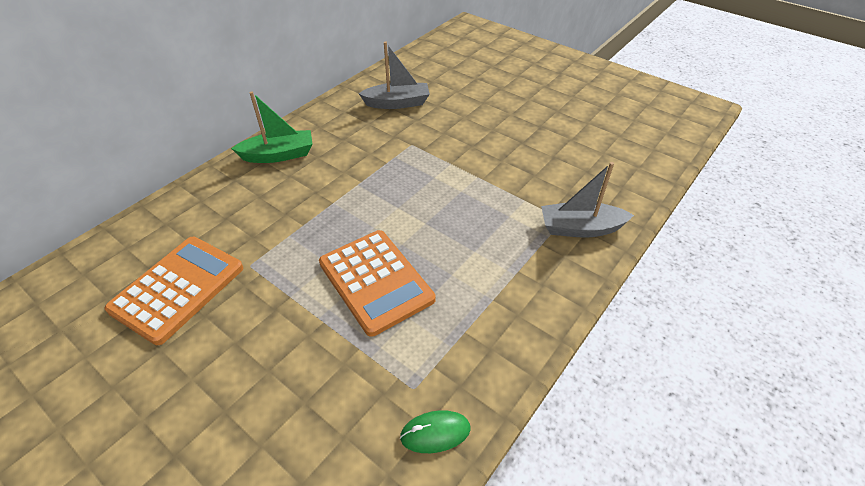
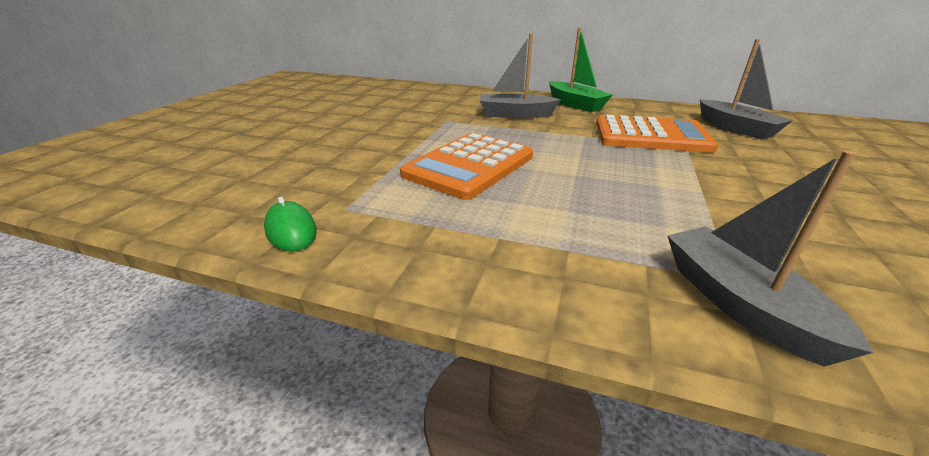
camera: 70 degrees right, 15 degrees down
(178, 288) = (409, 108): orange calculator -> orange calculator (651, 136)
(274, 207) = (515, 115): none -> grey boat

